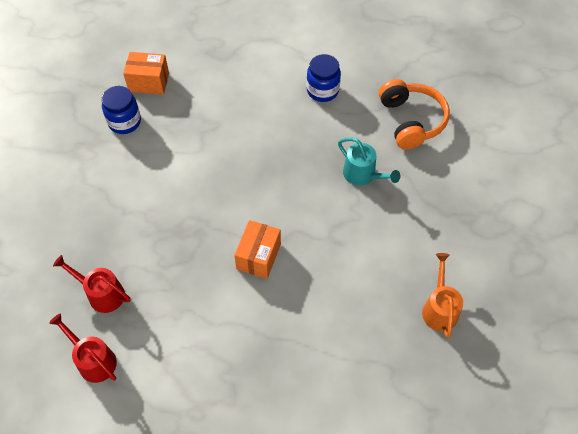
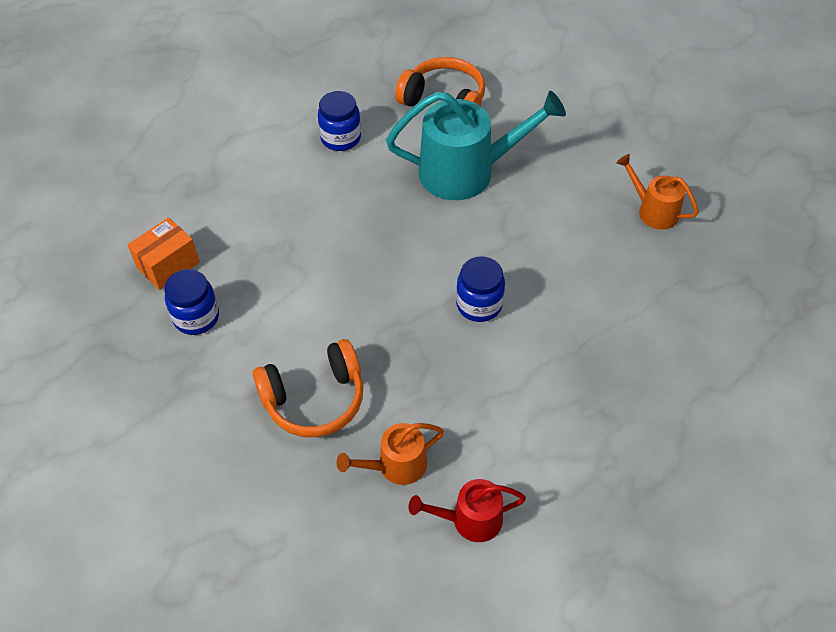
camera: 50 degrees left, 5 degrees down
(101, 294) = (396, 466): red watering can -> orange watering can
(115, 219) = (314, 399): none -> orange headphones
(258, 256) = (479, 305): orange box -> blue jar
(363, 175) = (467, 172): turquoise watering can -> turquoise watering can, size x1.89

